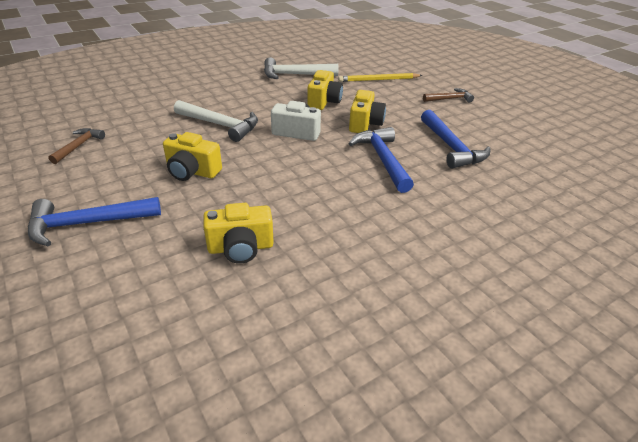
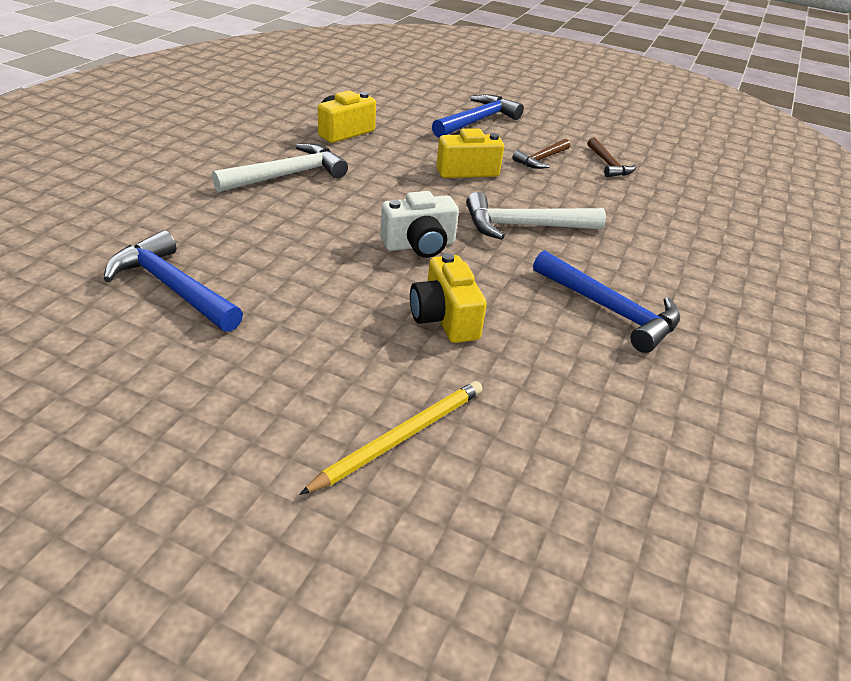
camera: 145 degrees right, 0 degrees up
(295, 75) = (579, 377): white hammer -> white hammer (287, 175)
(365, 124) = (337, 291): yellow camera -> none
(382, 159) = (271, 238): blue hammer -> blue hammer (610, 310)
(449, 99) = (199, 426): brown hammer -> brown hammer (541, 159)

